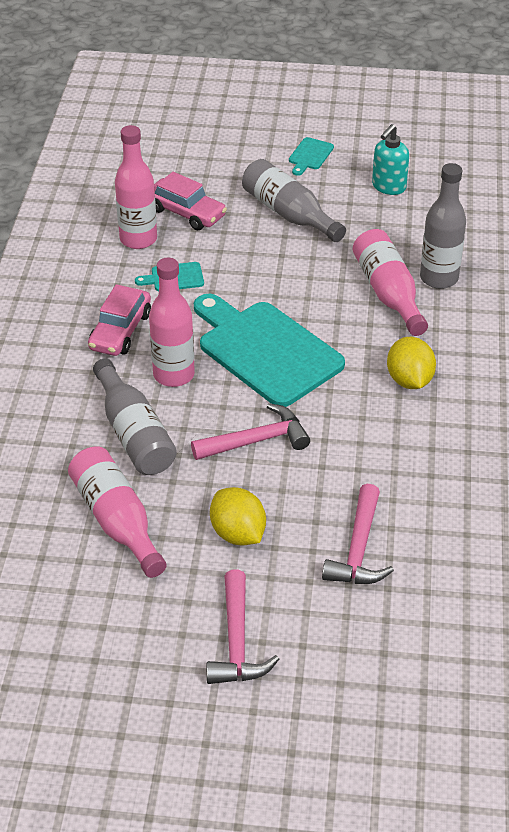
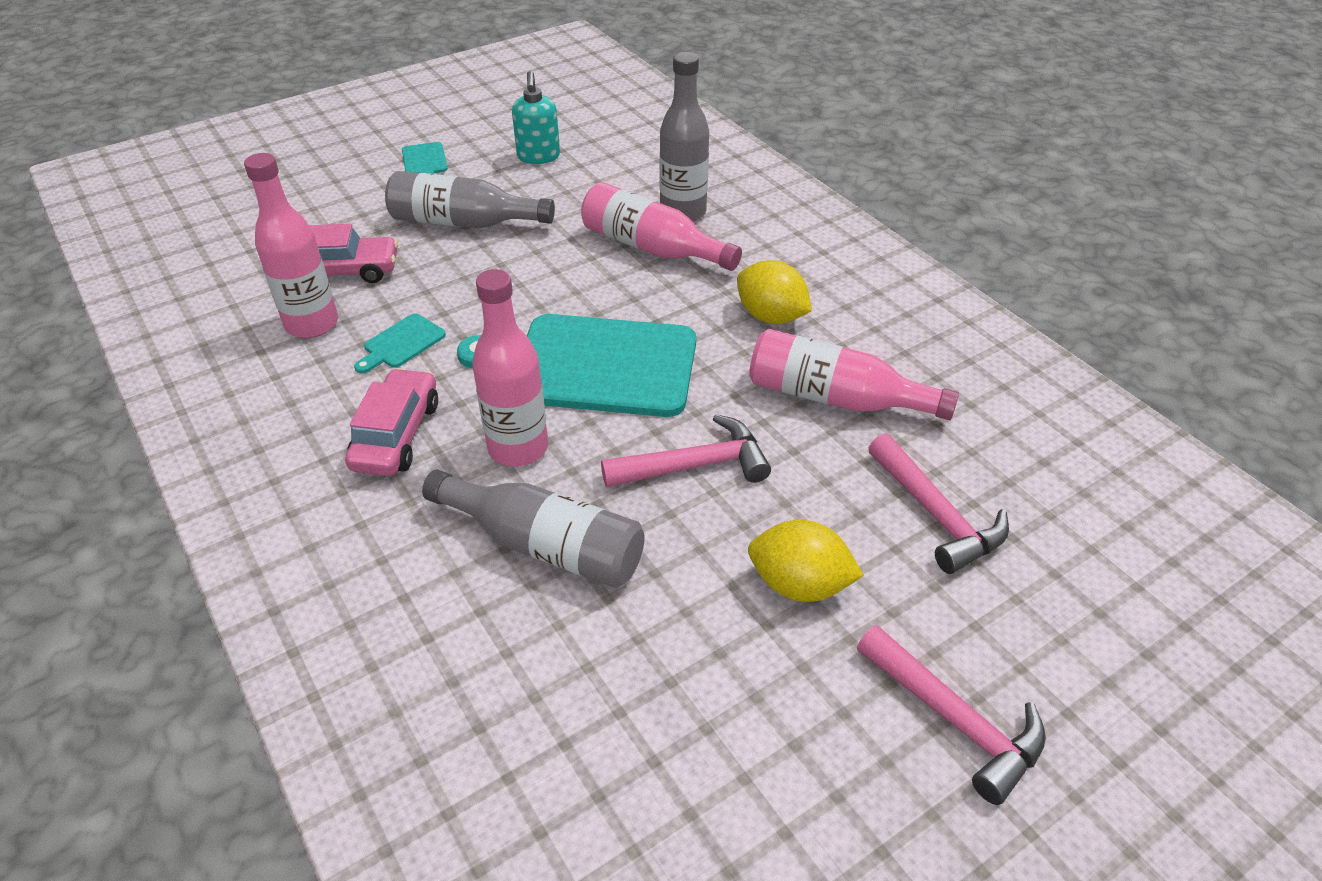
camera: 40 degrees left, 0 degrees up
(117, 521) = (644, 669): pink bottle -> pink bottle (835, 398)
(120, 331) = (397, 435): pink car -> pink car turned 150 degrees counterclockwise
(257, 440) = (695, 465): pink hammer -> pink hammer turned 45 degrees clockwise

